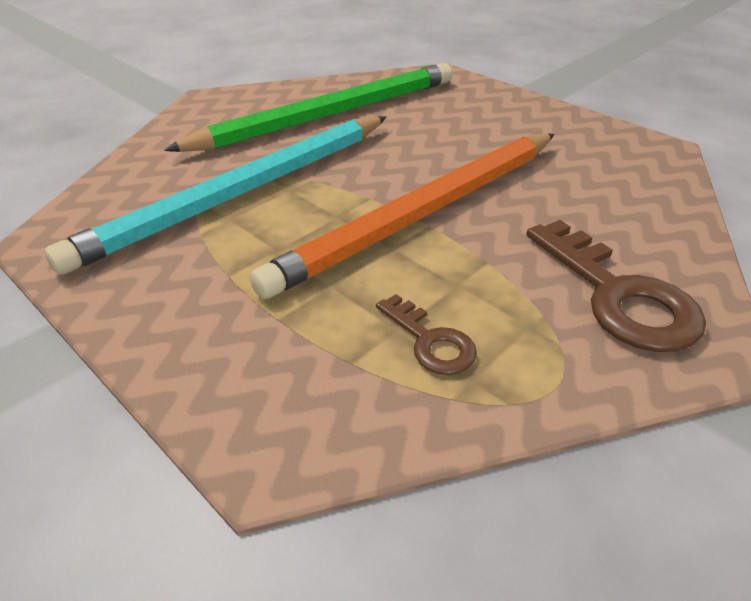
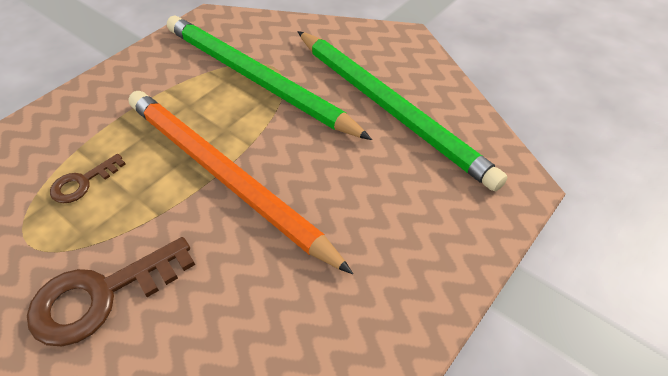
camera: 85 degrees right, 10 degrees up
(242, 193) = (256, 79): turquoise pencil -> green pencil

